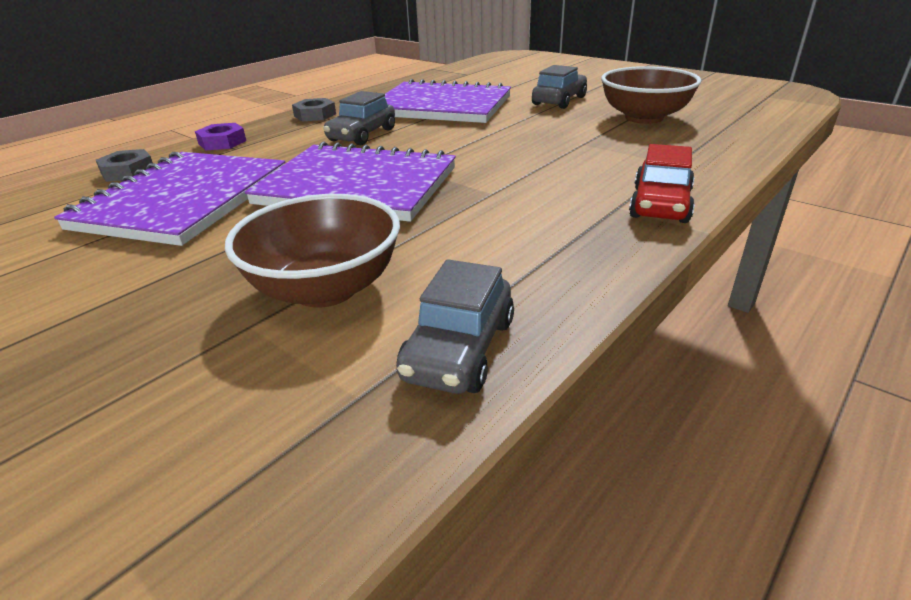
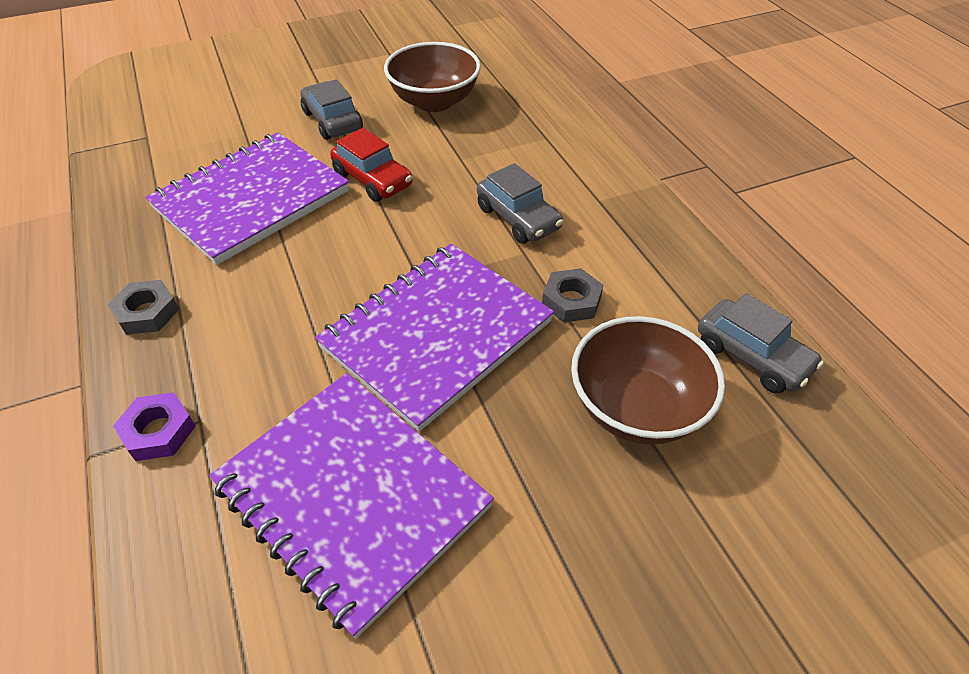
camera: 65 degrees left, 15 degrees up
(128, 171) = (177, 559): grey nut -> grey nut (571, 300)
(362, 135) = (280, 290): grey car -> grey car (518, 218)
(660, 204) = (610, 181): red car -> red car (373, 180)

